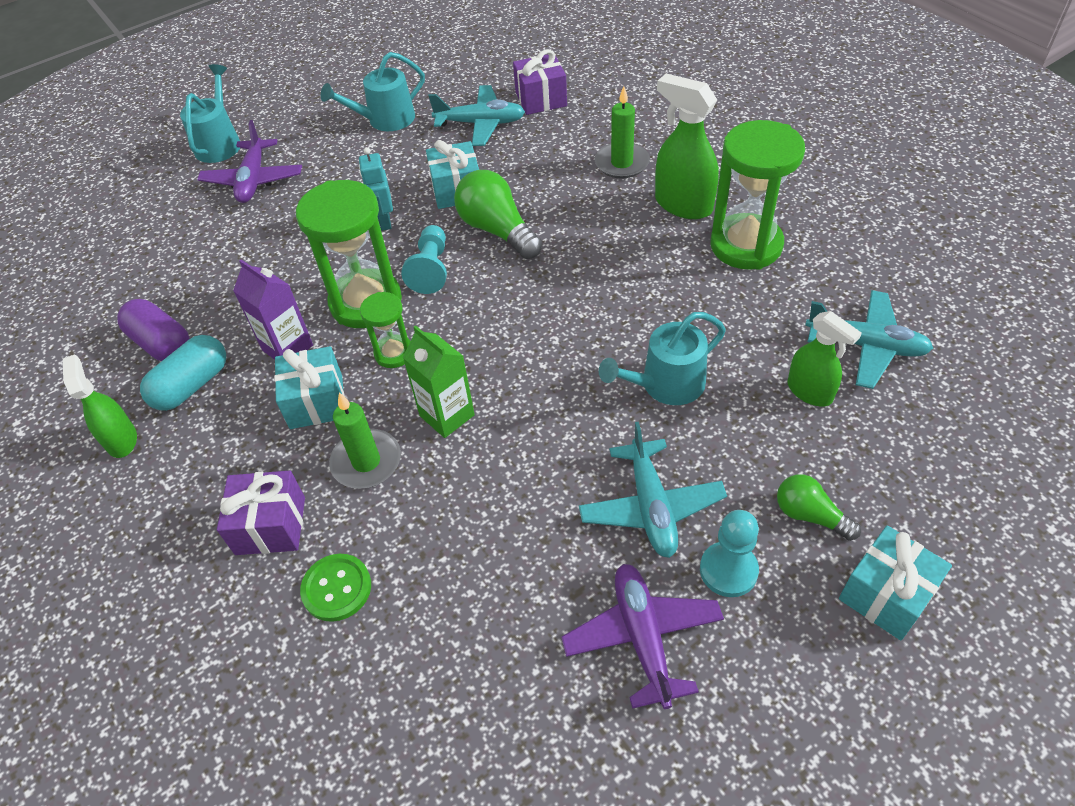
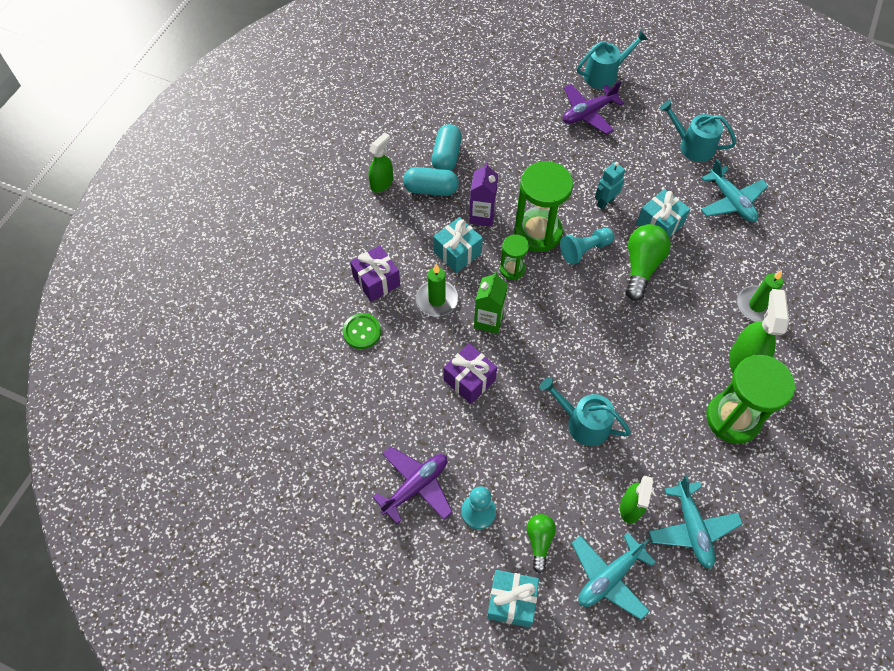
camera: 55 degrees right, 10 degrees up
(162, 343) = (446, 156): purple capsule -> turquoise capsule
(541, 99) = (784, 222): purple gift -> purple gift (469, 380)
(651, 507) = (494, 454): turquoise plane -> turquoise plane (609, 577)

